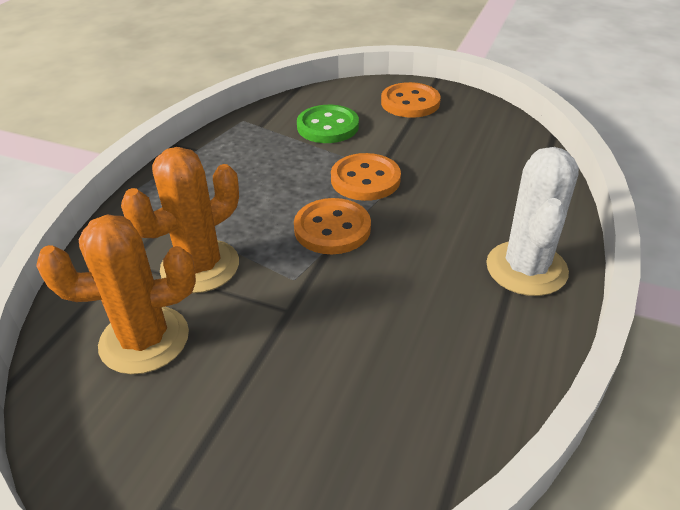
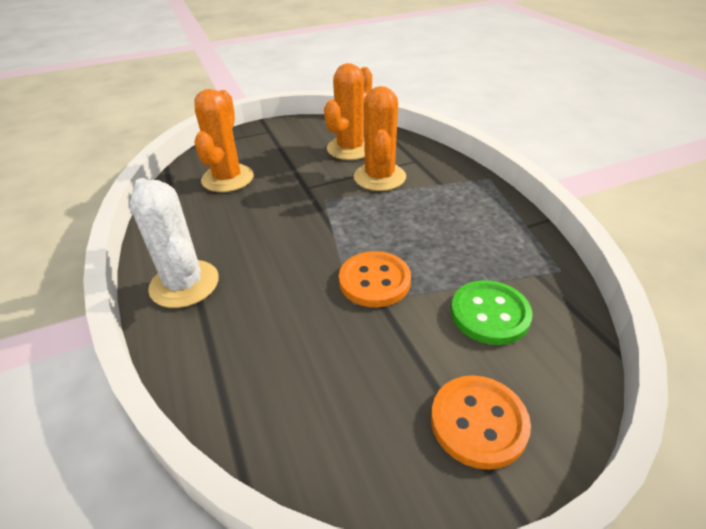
camera: 135 degrees right, 0 degrees up
(332, 228) = (343, 233): orange button -> none
(362, 406) = (227, 178): none -> orange cactus

